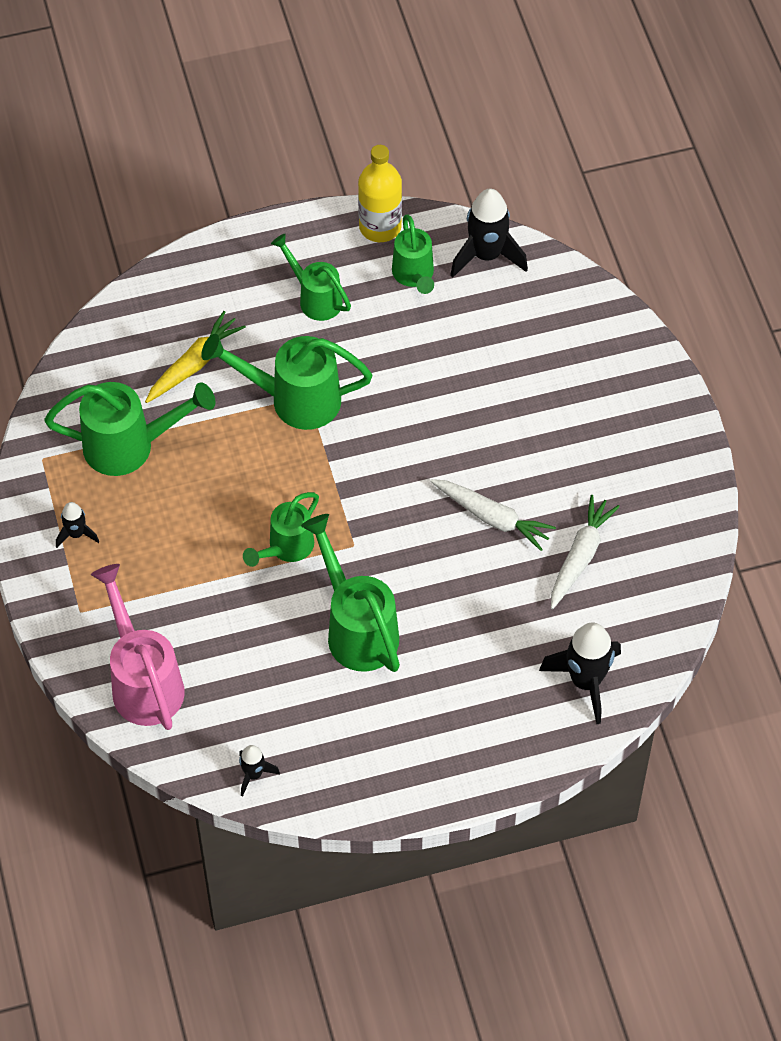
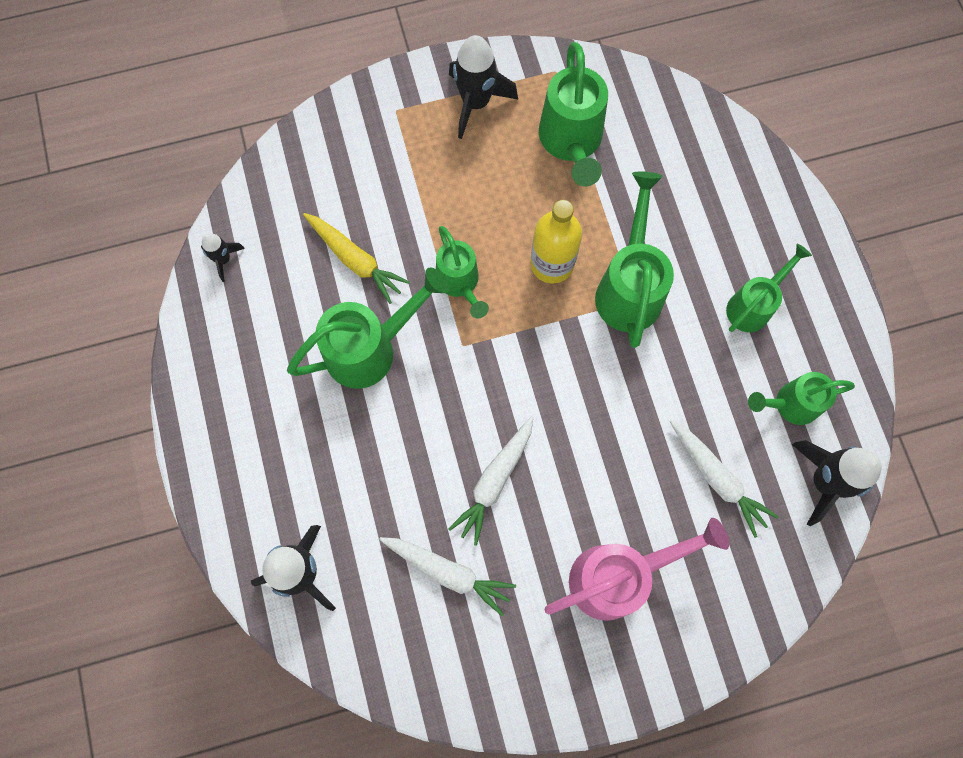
camera: 90 degrees right, 15 degrees up
(76, 534) = (476, 103): black rocket -> black rocket, size x1.89
(143, 681) = (323, 164): pink watering can -> pink watering can (618, 576)
(194, 364) = (666, 195): yellow carrot -> yellow carrot (355, 260)
(286, 548) = (460, 283): green watering can -> green watering can turned 150 degrees counterclockwise
(380, 227) = (850, 369): yellow bottle -> yellow bottle (552, 264)
(485, 337) = (717, 478): none -> white carrot

